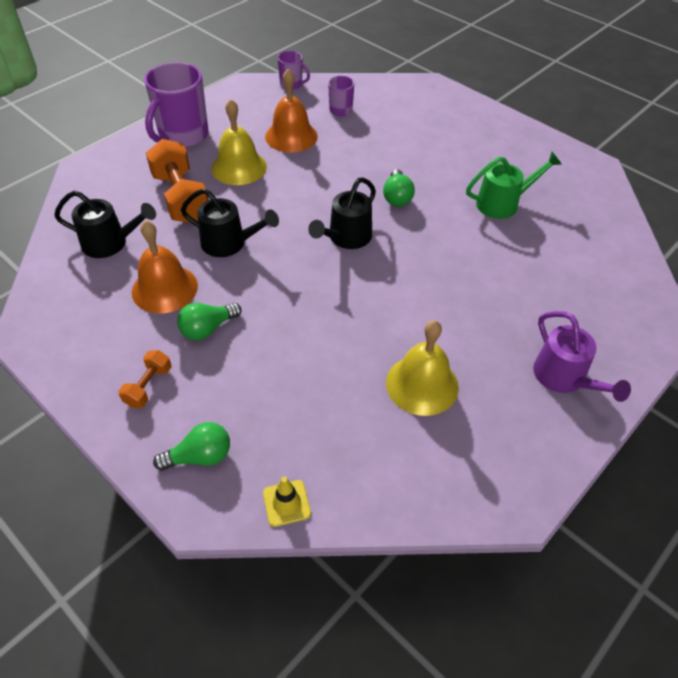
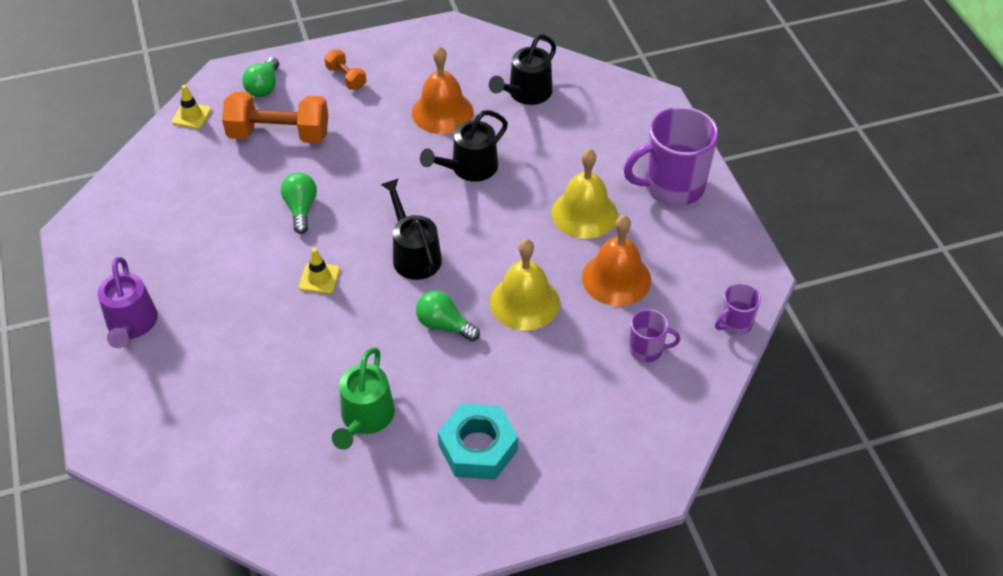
camera: 120 degrees right, 0 degrees up
(181, 198) = (561, 155): orange dumbbell -> orange dumbbell (279, 134)
(183, 136) = (672, 186): purple mug -> purple mug turned 75 degrees counterclockwise
(207, 329) = (376, 124): green light bulb -> green light bulb (301, 209)
(413, 281) = (319, 278): none -> yellow traffic cone
(422, 384) = (212, 228): yellow bell -> yellow bell (524, 302)
(473, 150) = (478, 448): none -> turquoise nut
(564, 378) = (132, 325): purple watering can -> purple watering can turned 105 degrees counterclockwise

